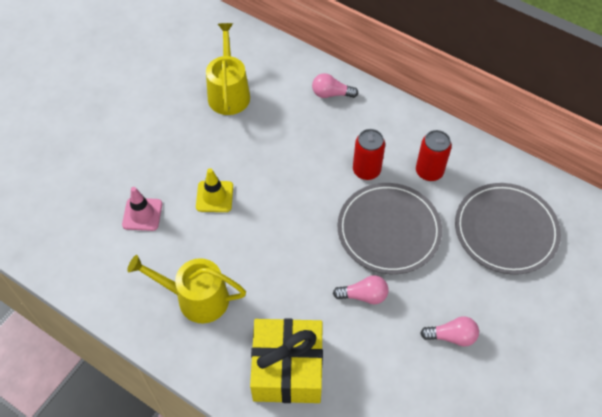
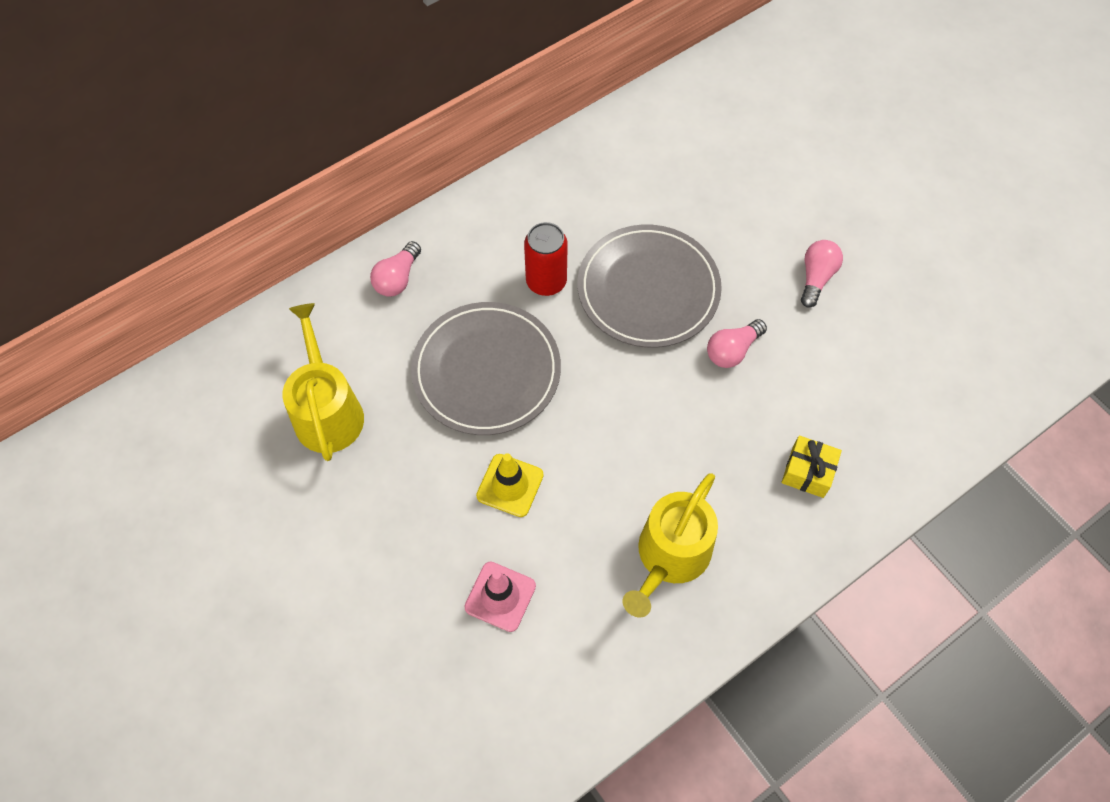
camera: 70 degrees left, 5 degrees up
(229, 93) = (327, 411): yellow watering can -> yellow watering can turned 60 degrees clockwise
(287, 369) = (807, 472): yellow gift -> yellow gift, size x0.47
(363, 295) = (732, 350): pink light bulb -> pink light bulb turned 150 degrees counterclockwise
(429, 171) = (578, 213): red can -> none
(505, 230) = (694, 168): grey plate -> grey plate (486, 371)

